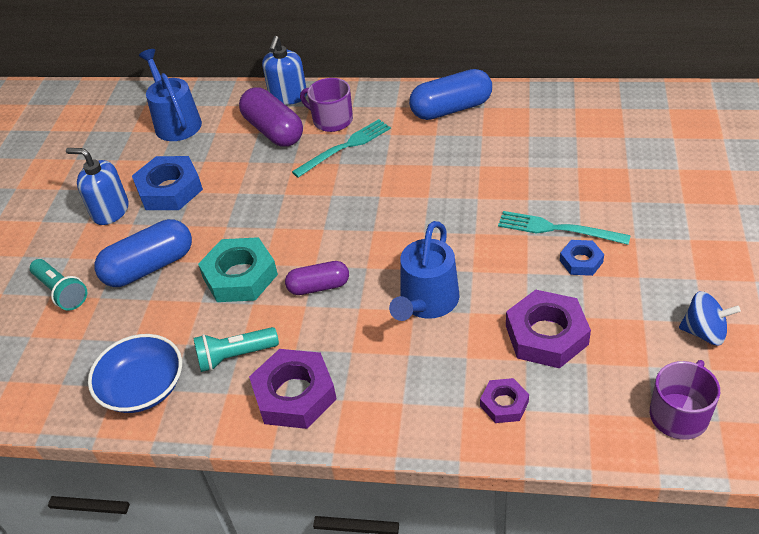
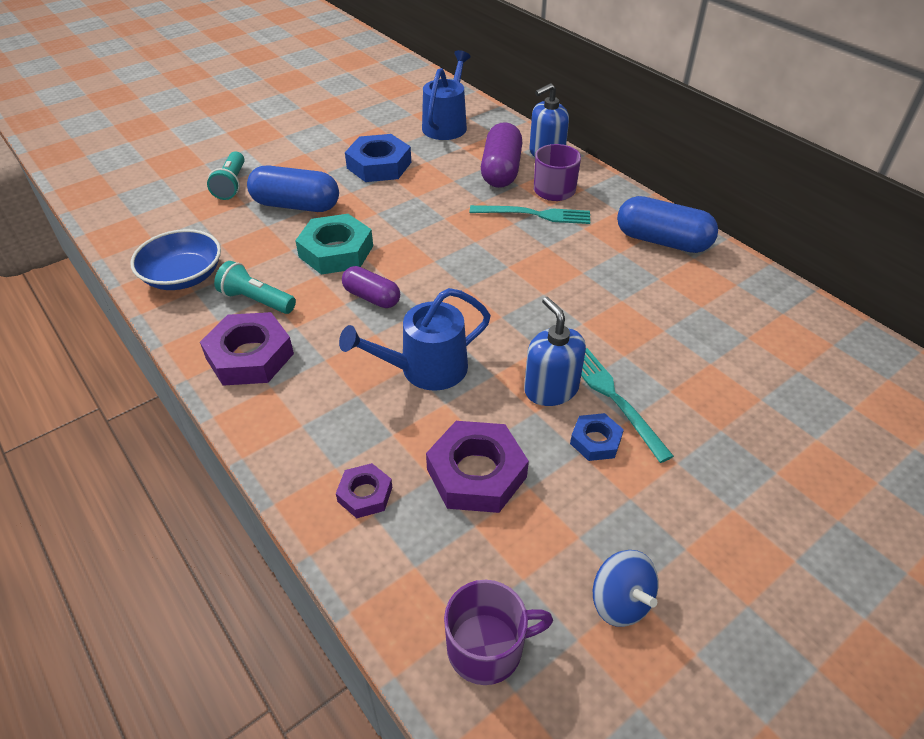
camera: 40 degrees right, 0 degrees up
(110, 211) = (327, 155): blue soap dispenser -> blue soap dispenser (551, 389)

